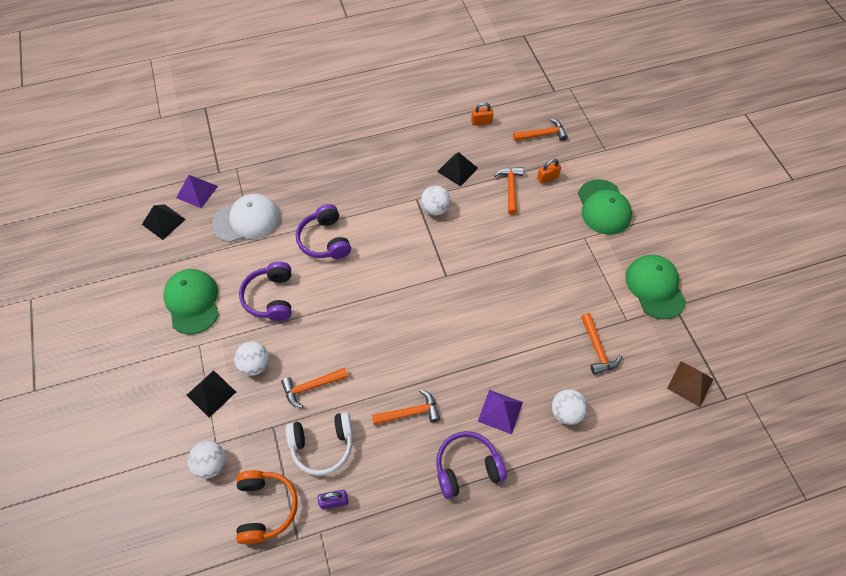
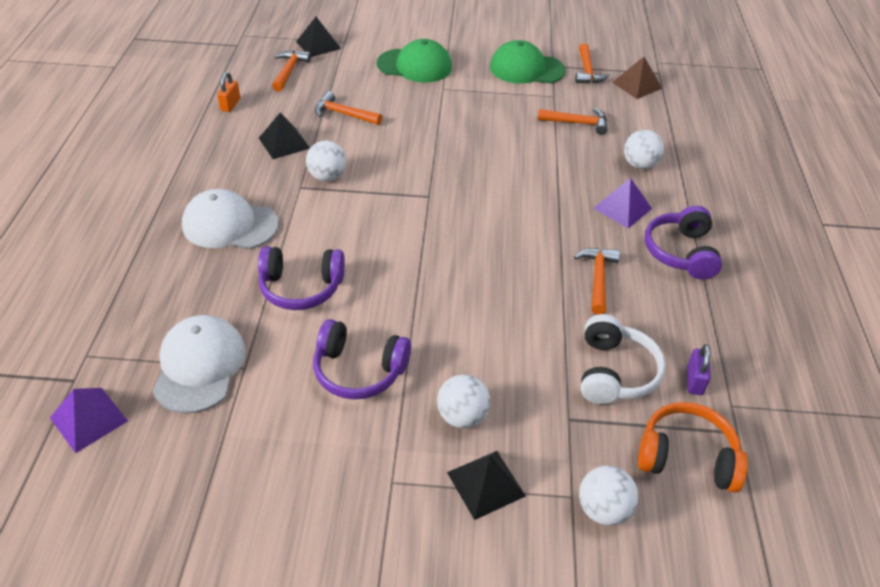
camera: 70 degrees left, 15 degrees down
(163, 221) = (112, 483): black pyramid -> black pyramid (318, 45)
(192, 302) = (307, 474): green cap -> none
(311, 386) = (524, 361): orange hammer -> orange hammer (587, 71)
(362, 179) = (230, 225): none -> white cap
(547, 178) = (349, 86): orange padlock -> none

